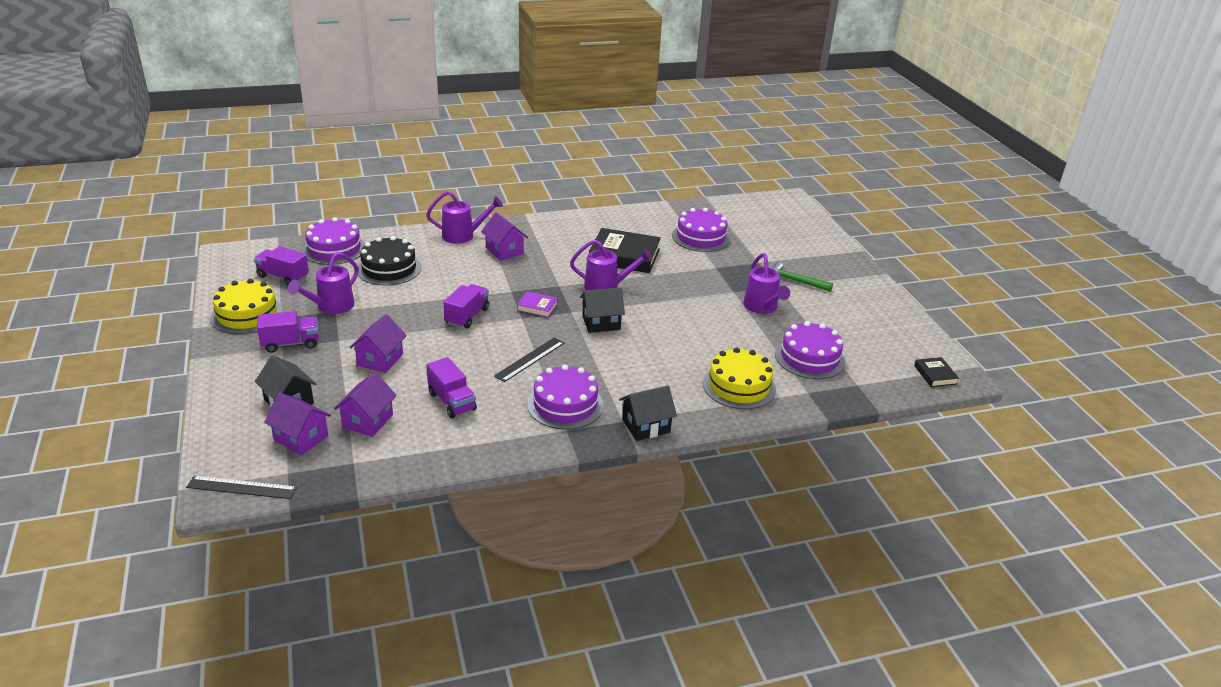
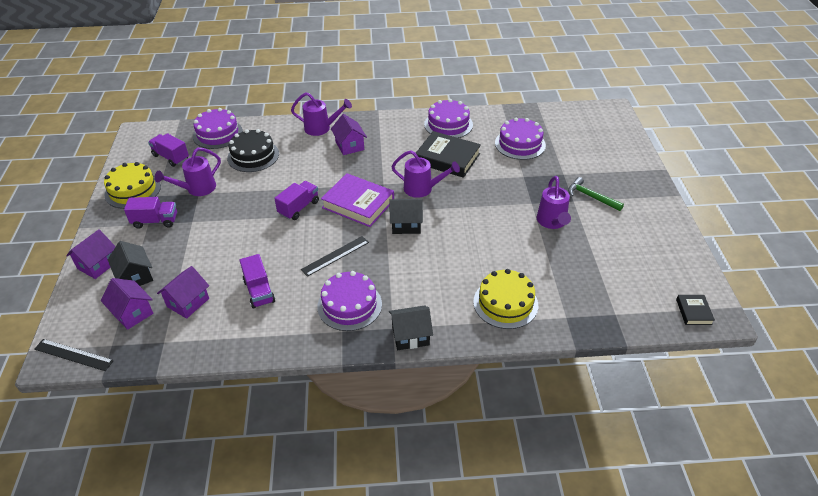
camera: 15 degrees right, 10 degrees up
(380, 360) = (217, 244): purple house -> purple house (98, 265)
(537, 307) = (358, 204): purple book -> purple book, size x2.03
(809, 358) = (579, 280): purple cake -> purple cake (448, 124)

